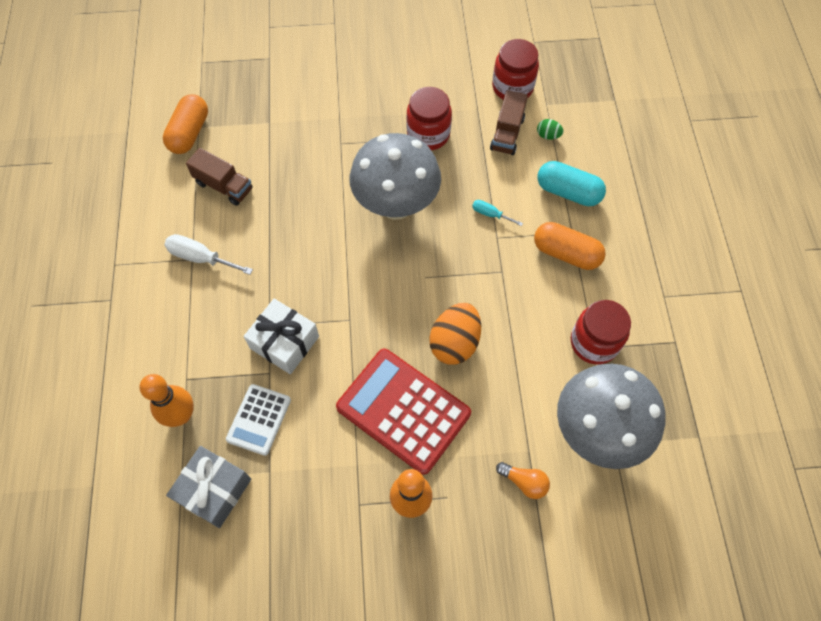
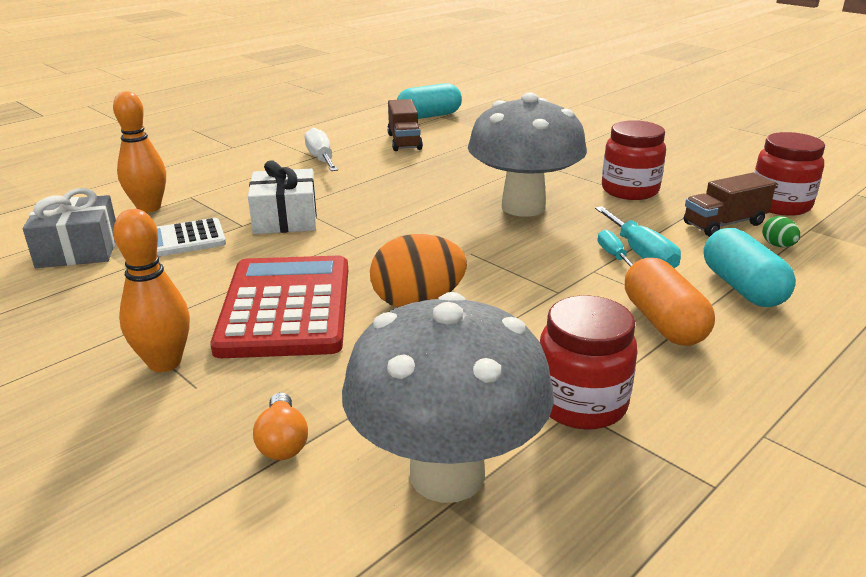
camera: 50 degrees right, 35 degrees down
(189, 133) = (429, 116): orange capsule -> turquoise capsule
(501, 201) = (641, 254): none -> turquoise screwdriver

